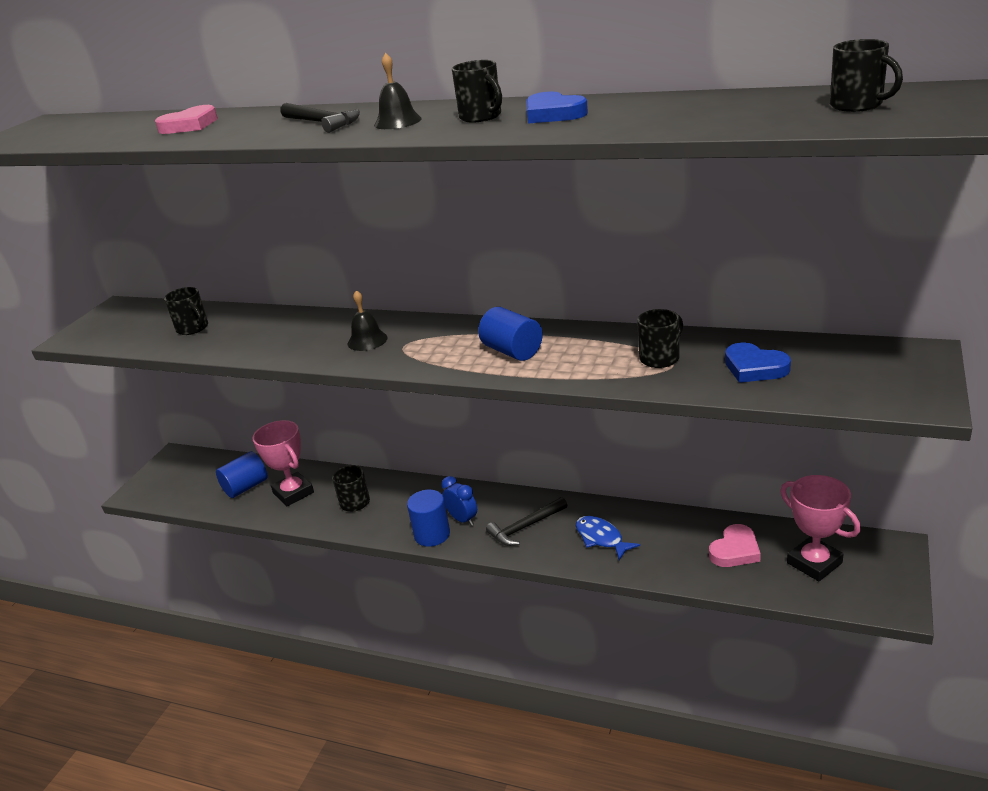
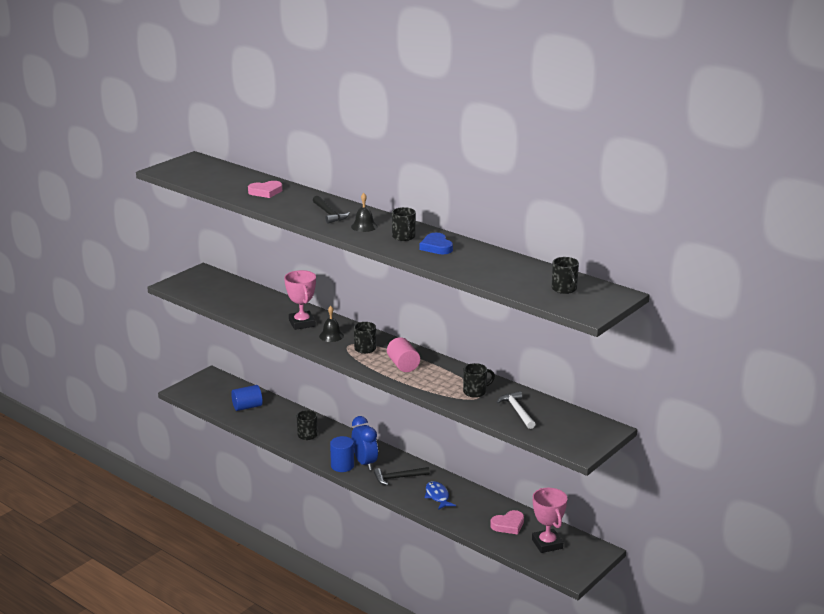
camera: 15 degrees right, 5 degrees down
(193, 328) = (241, 299): black mug -> black mug (365, 349)
(293, 493) = (274, 418): pink trophy -> pink trophy (302, 323)
(462, 519) = (365, 463): blue clock -> blue clock, size x1.54
(512, 351) = (403, 365): blue cylinder -> pink cylinder
(754, 368) = (517, 411): blue heart -> white hammer

